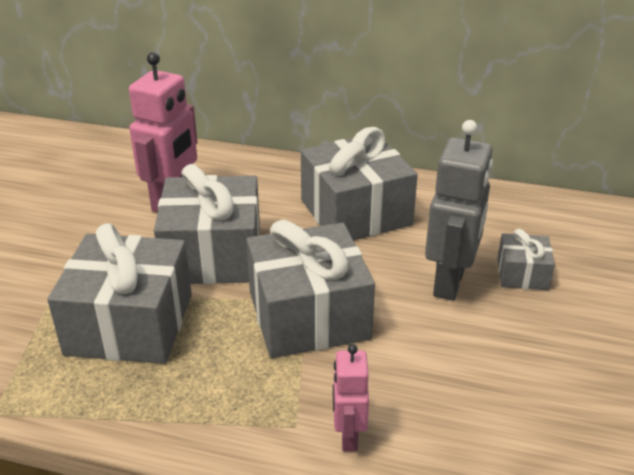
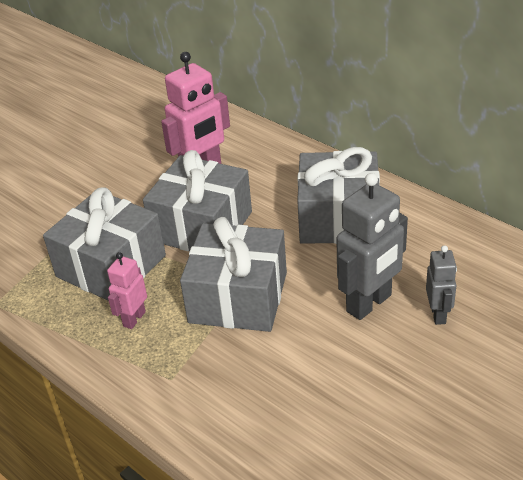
camera: 30 degrees right, 5 degrees up
(348, 436) = (201, 399): pink robot -> pink robot (134, 319)
(522, 274) = (438, 314): grey gift -> grey robot

